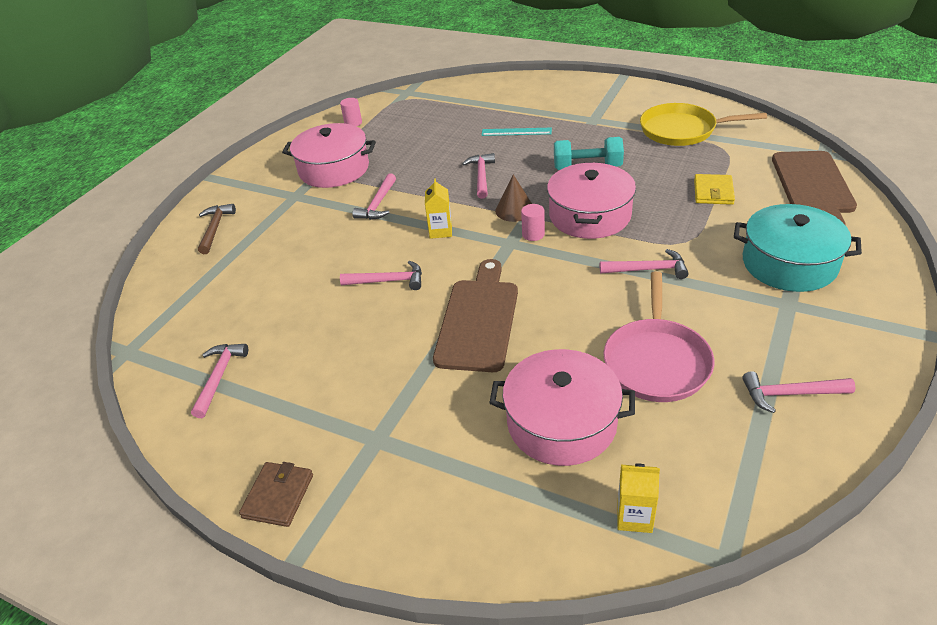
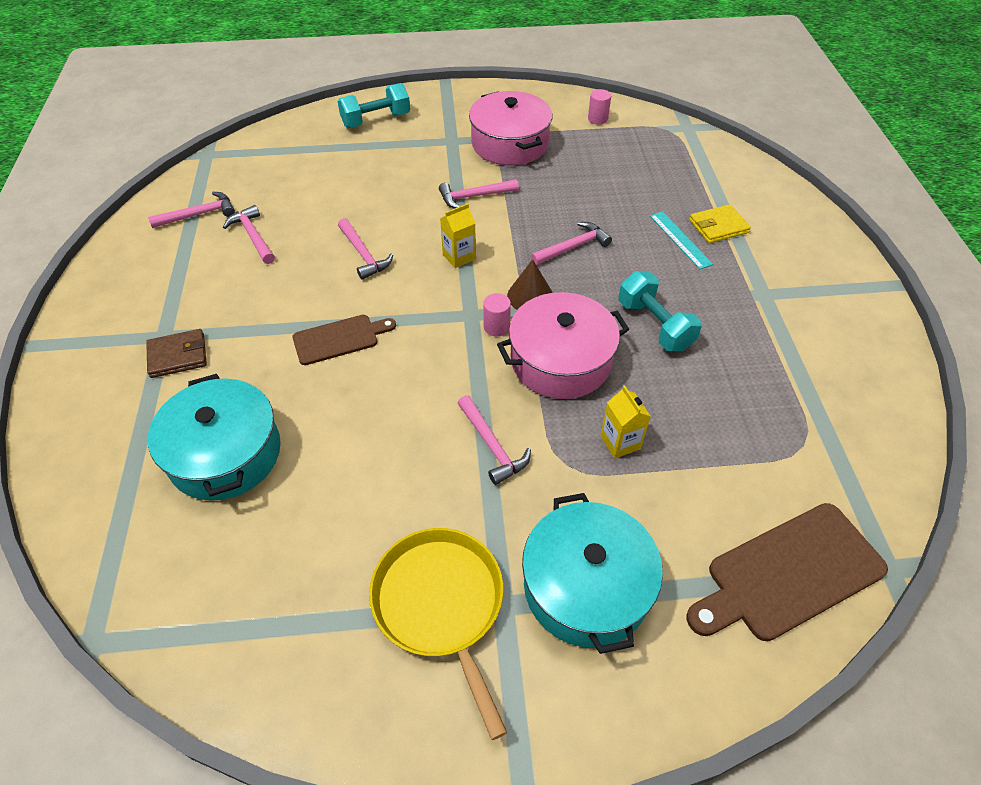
camera: 55 degrees right, 10 degrees up
(215, 228) = (376, 120): brown hammer -> turquoise dumbbell
(278, 496) = (88, 307): brown wallet -> brown wallet (178, 355)
(478, 320) = (339, 339): brown cutting board -> brown cutting board, size x0.61
(561, 423) = (225, 453): pink pot -> turquoise pot
(634, 516) = (125, 550): yellow carton -> yellow carton (620, 442)
(656, 361) = (341, 502): pink pan -> none
(681, 130) = (812, 386): yellow pan -> yellow pan (440, 604)
(713, 192) = (691, 462): yellow wallet -> yellow wallet (718, 226)
(790, 394) = (341, 645): pink hammer -> pink hammer (253, 236)

